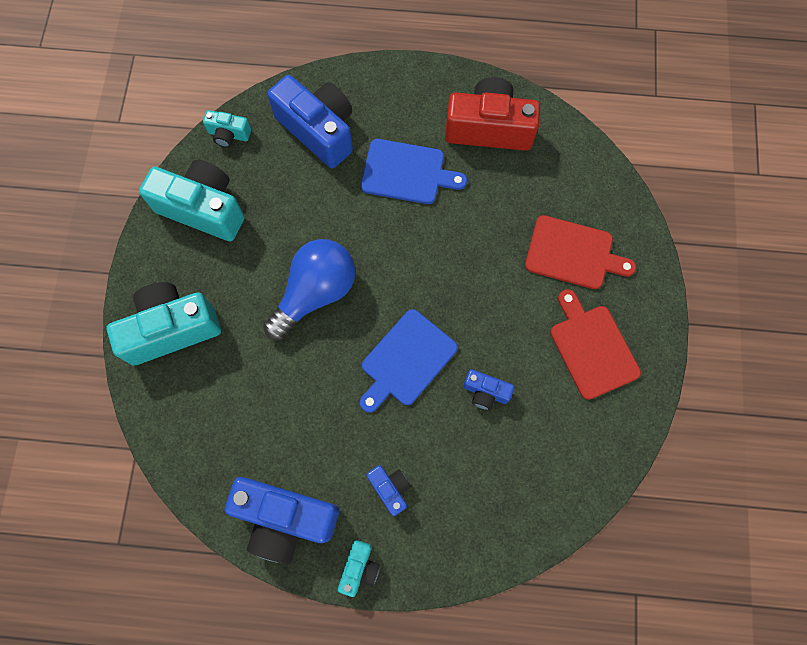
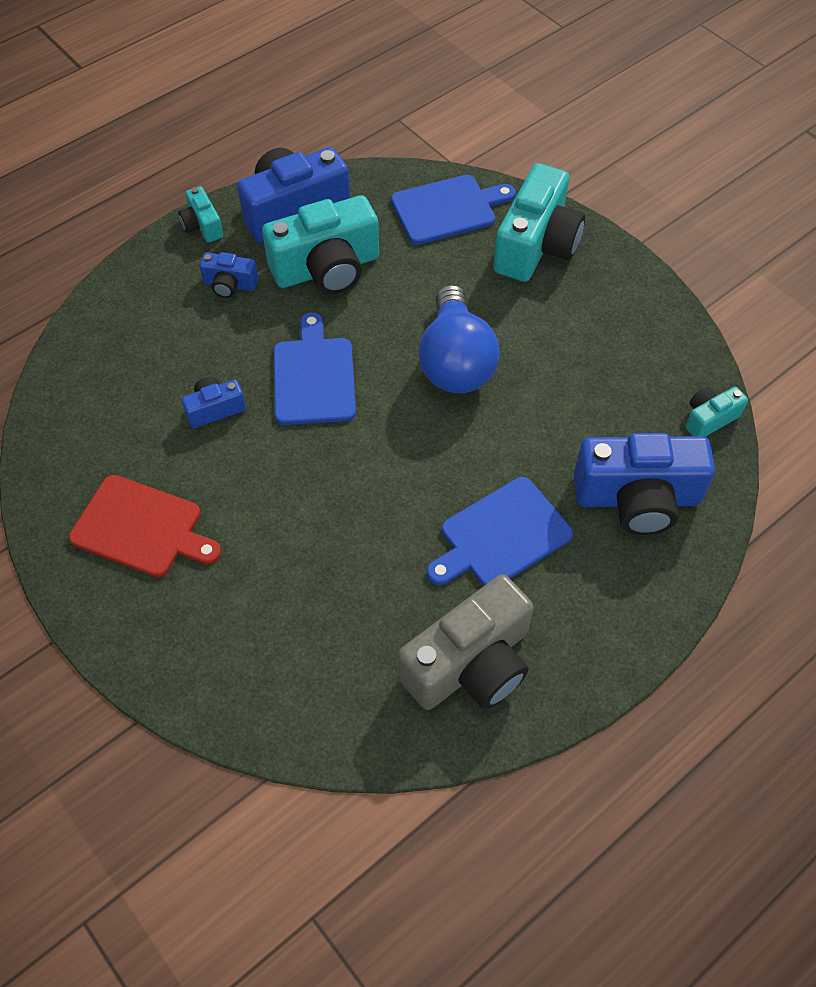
camera: 135 degrees right, 15 degrees down
(187, 415) = (448, 209): none -> blue cutting board
(203, 209) = (638, 342): turquoise camera -> turquoise camera (327, 268)
(489, 128) = (470, 664): red camera -> grey camera
(573, 253) = (242, 604): red cutting board -> none

